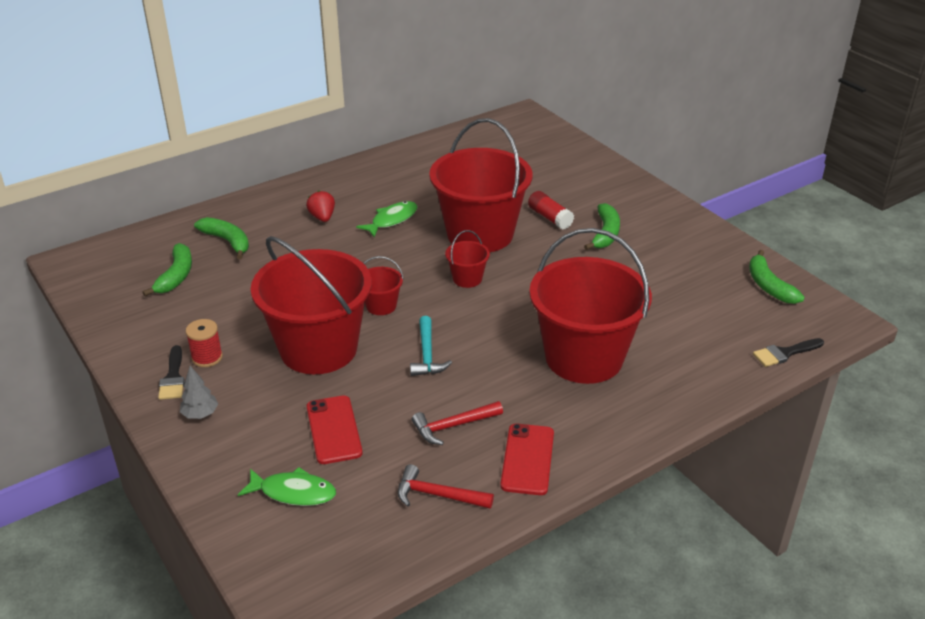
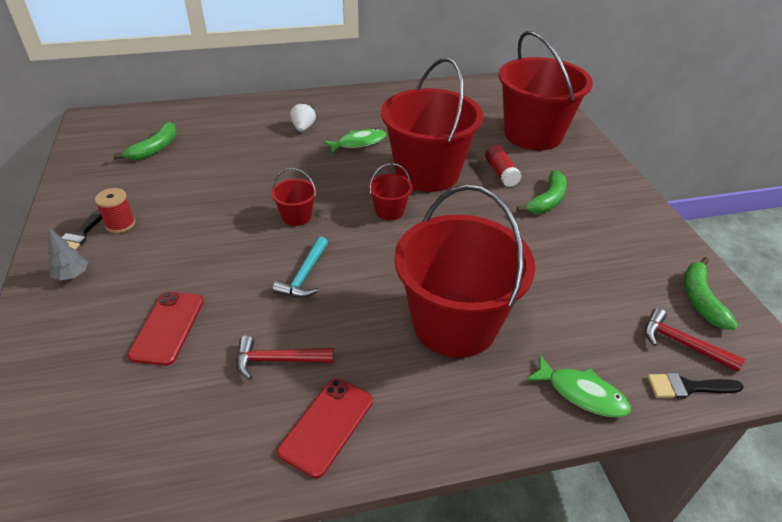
camera: 20 degrees right, 5 degrees up
(227, 241) = (215, 130): green banana -> none
(293, 492) = (82, 383): green fish -> green fish (581, 393)
(318, 349) = (215, 242): red bucket -> red bucket (533, 134)
(322, 217) = (303, 128): red strawberry -> white strawberry
(437, 495) = (209, 437): red hammer -> red hammer (682, 343)

